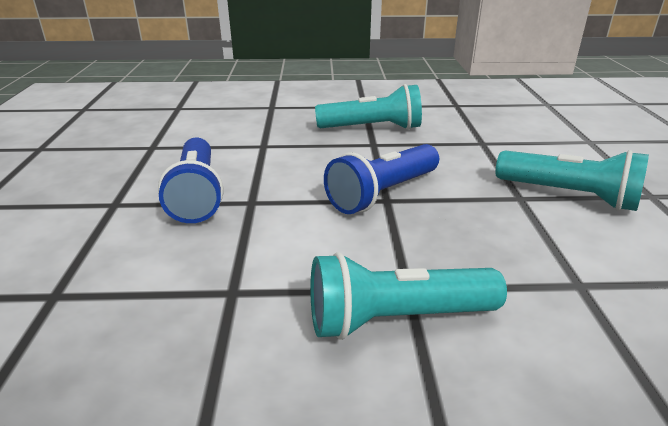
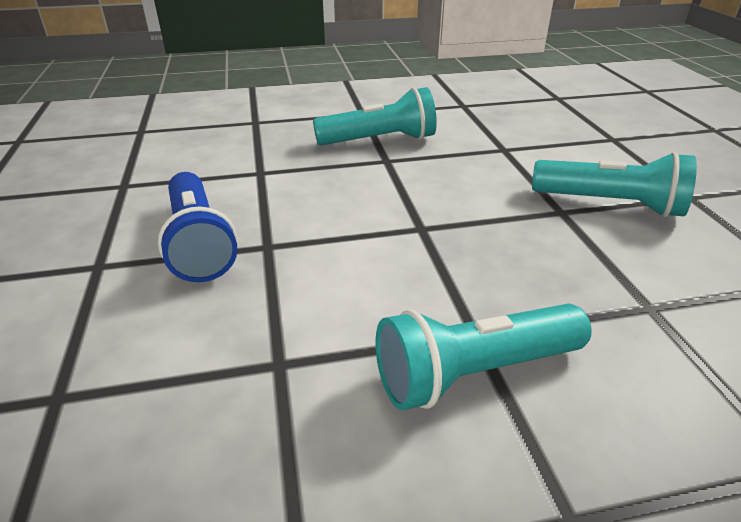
camera: 10 degrees left, 5 degrees up
(382, 194) = (415, 221): blue flashlight -> none

